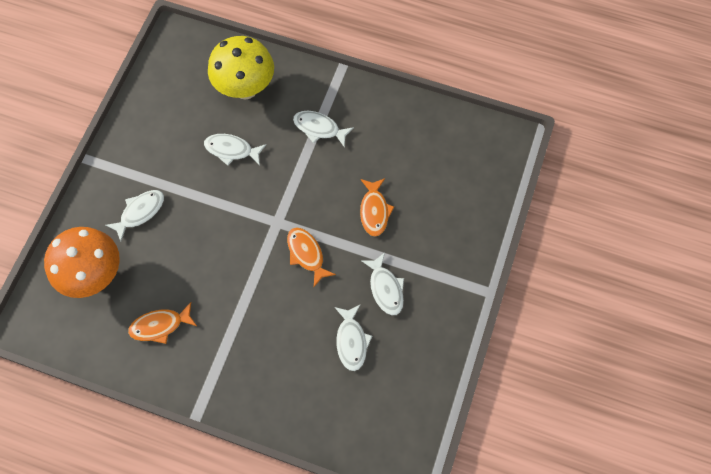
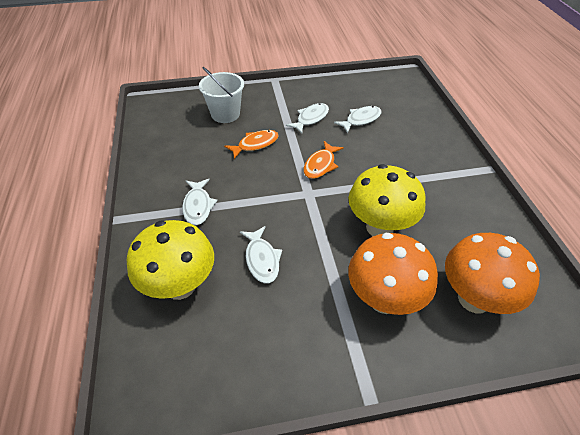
camera: 120 degrees left, 20 degrees down
(140, 212) = (384, 299): white fish -> orange mushroom
(160, 325) = (459, 223): orange fish -> none
(201, 255) = (379, 227): none -> yellow mushroom
(444, 205) = (225, 114): none -> white bucket

